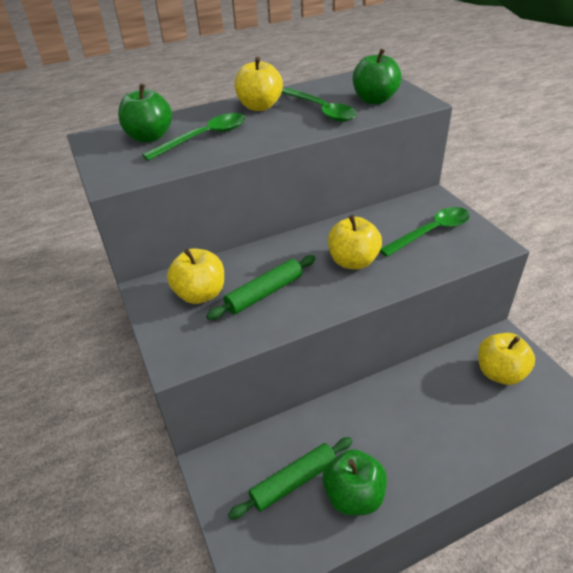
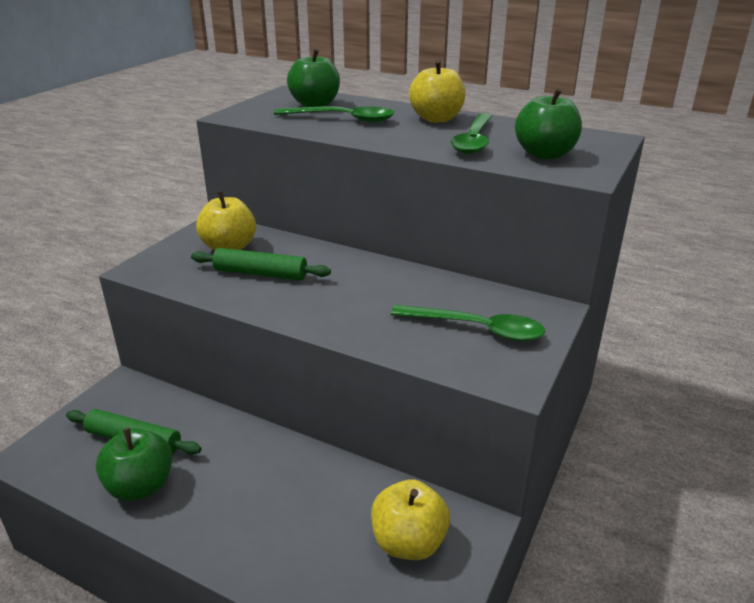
camera: 50 degrees right, 10 degrees down
(353, 261) = (361, 300): yellow apple -> none

